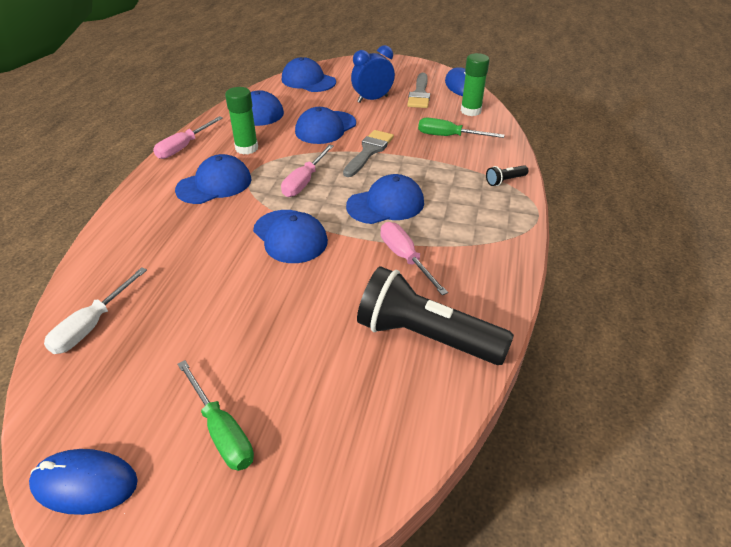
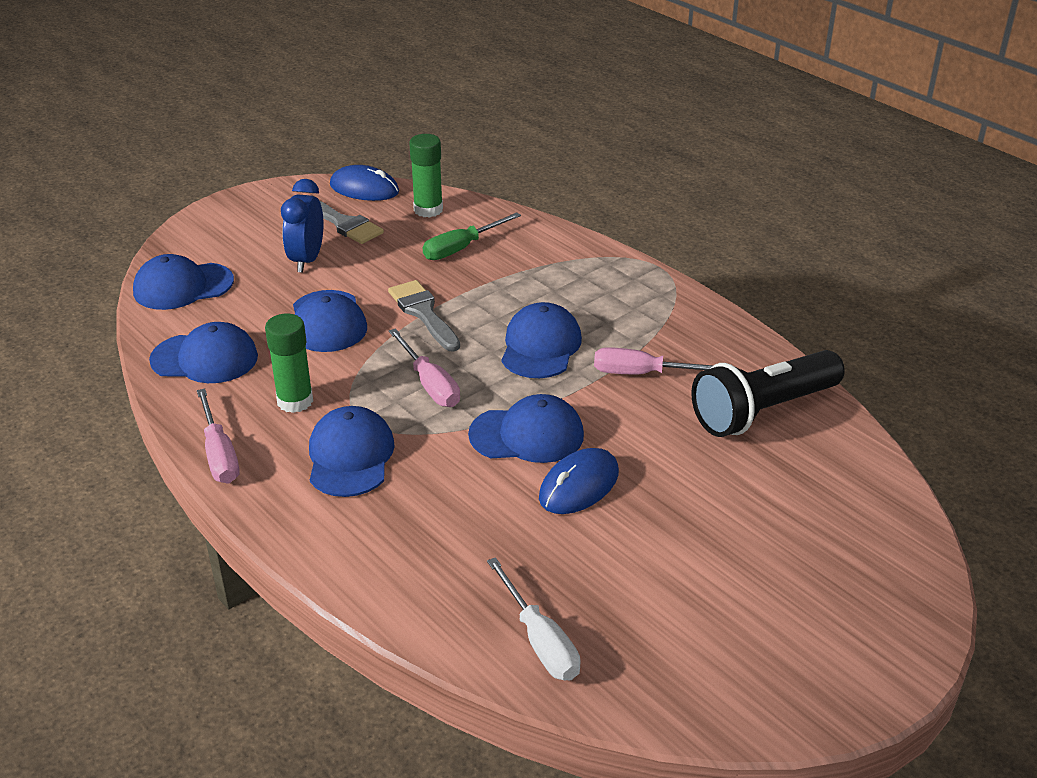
camera: 55 degrees left, 5 degrees down
(85, 483) = (779, 698): blue mouse -> blue mouse (579, 485)
(221, 431) = (780, 584): green screwdriver -> none
(505, 181) = (584, 256): black flashlight -> none

